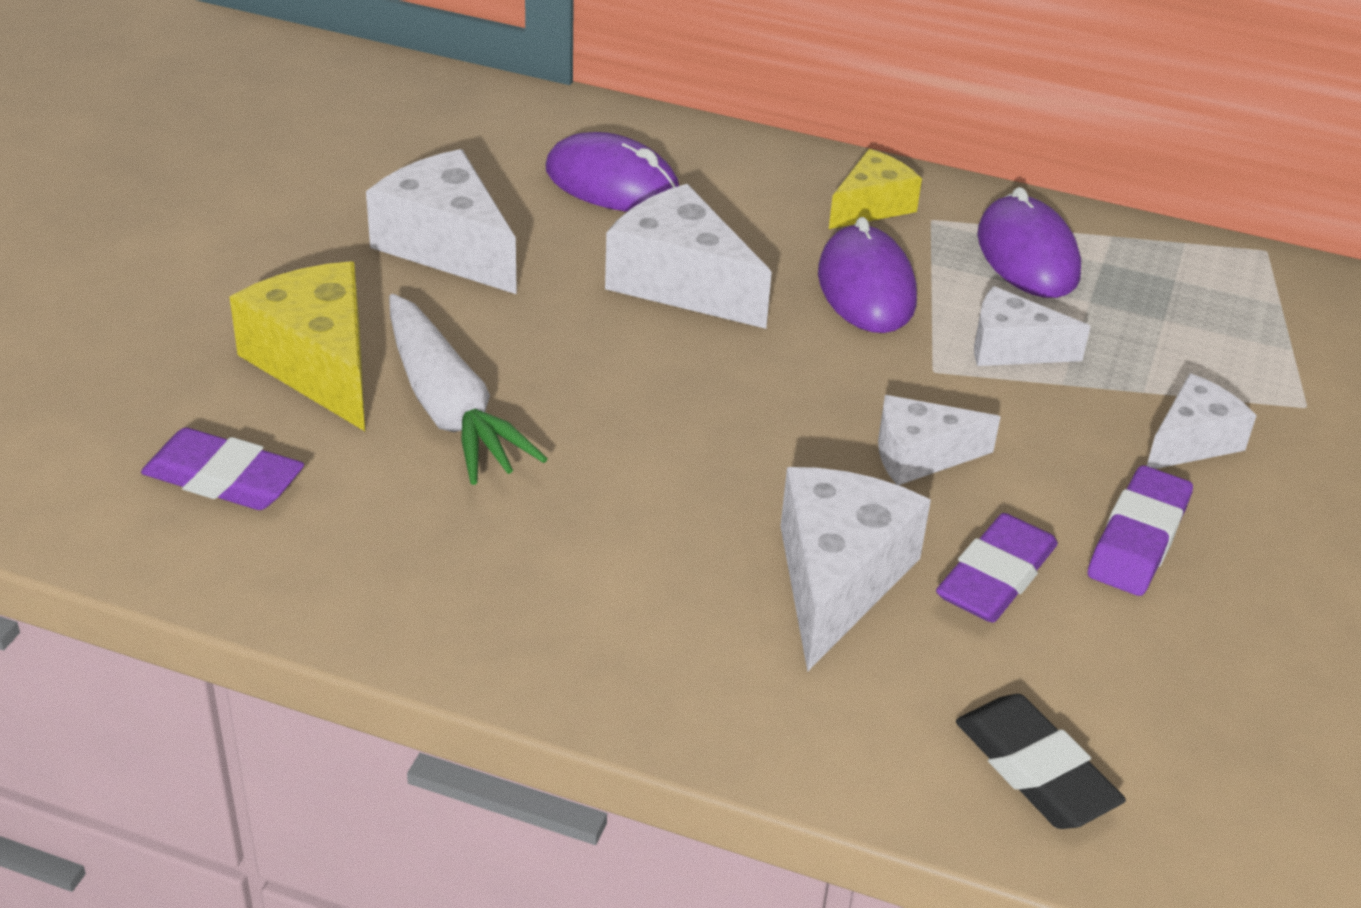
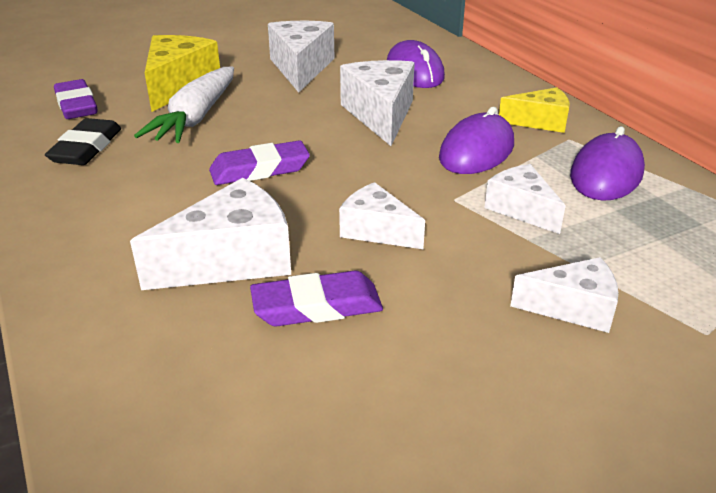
camera: 45 degrees right, 5 degrees down
(1035, 770) = (158, 416): black eraser -> black eraser (86, 148)
(1138, 539) = (442, 338): purple eraser -> purple eraser (260, 169)

